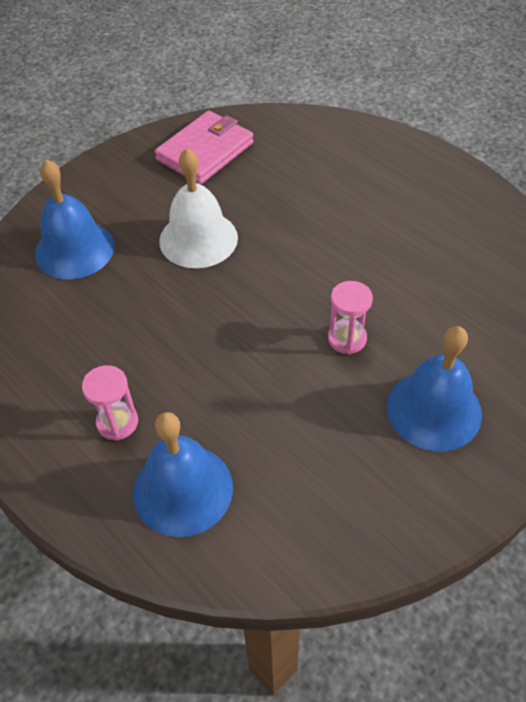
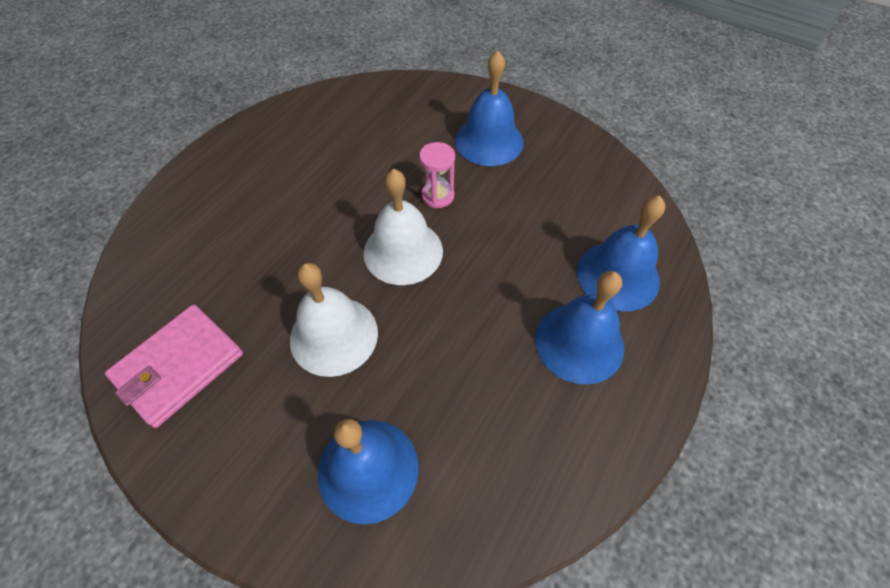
camera: 105 degrees left, 5 degrees up
(117, 422) = (579, 342): pink hourglass -> blue bell
(205, 151) = (179, 366): pink wallet -> pink wallet turned 75 degrees counterclockwise
(276, 297) = (403, 251): none -> white bell

